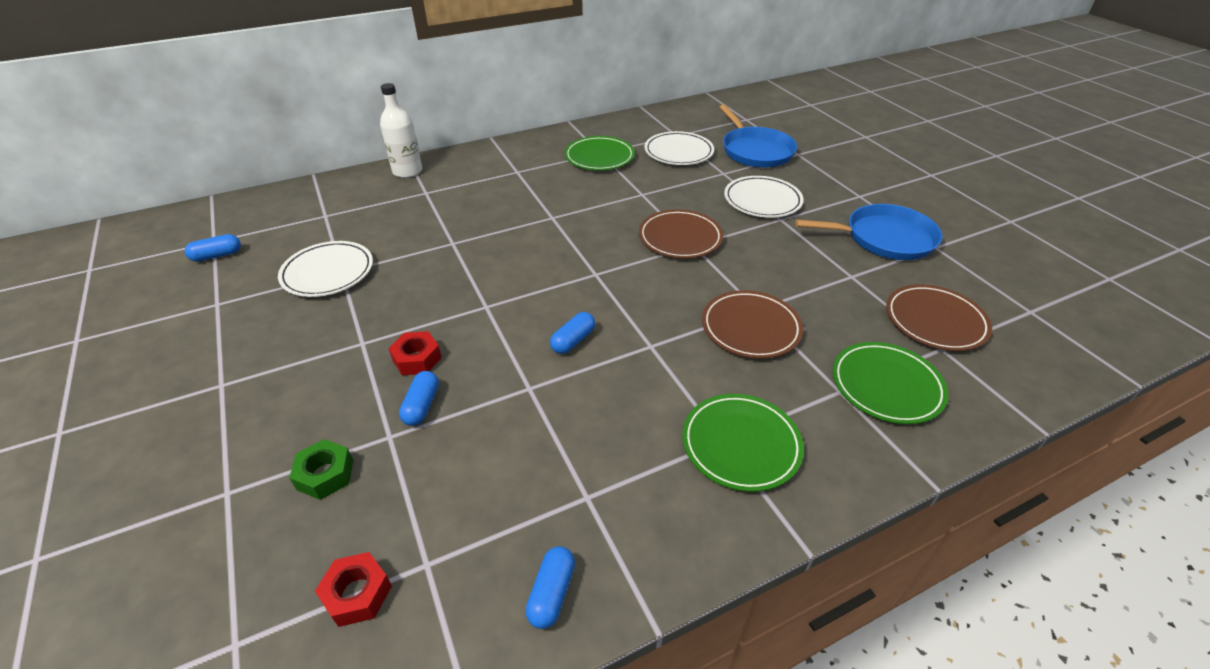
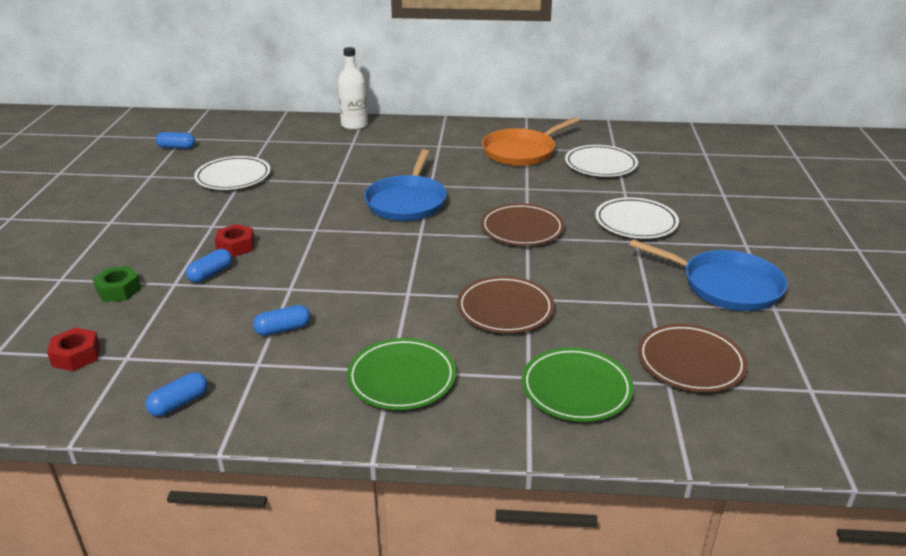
camera: 30 degrees right, 10 degrees down
(573, 341) = (353, 271): blue capsule -> blue capsule (283, 329)
(599, 157) = (521, 151): green plate -> orange pan
(755, 150) = (680, 181): blue pan -> blue pan (407, 201)

